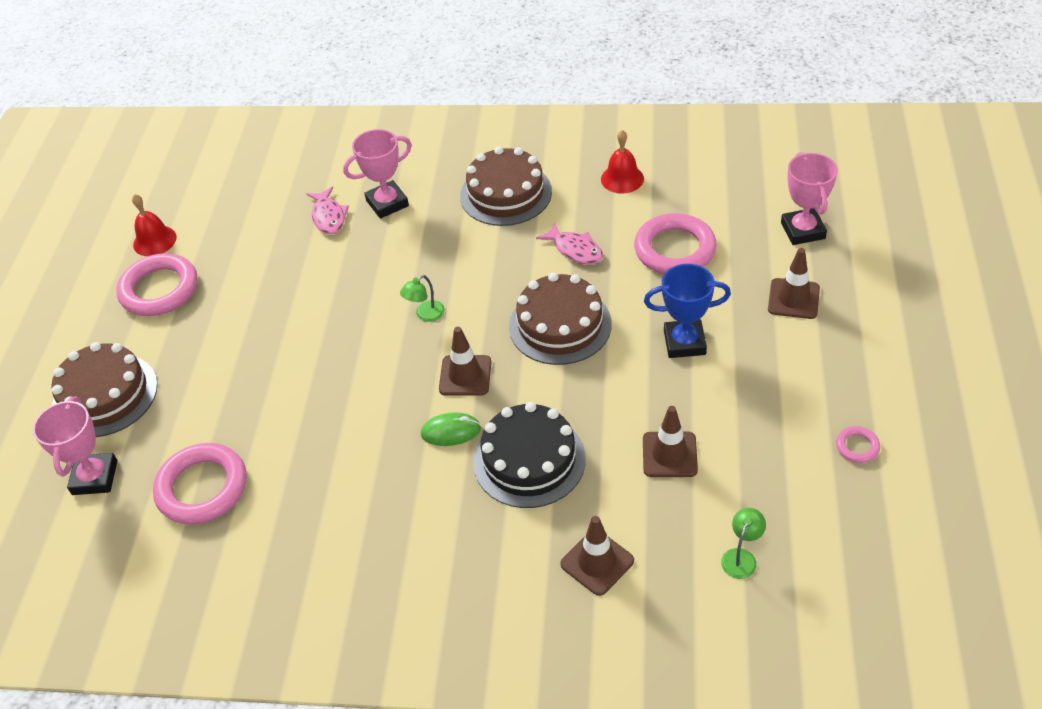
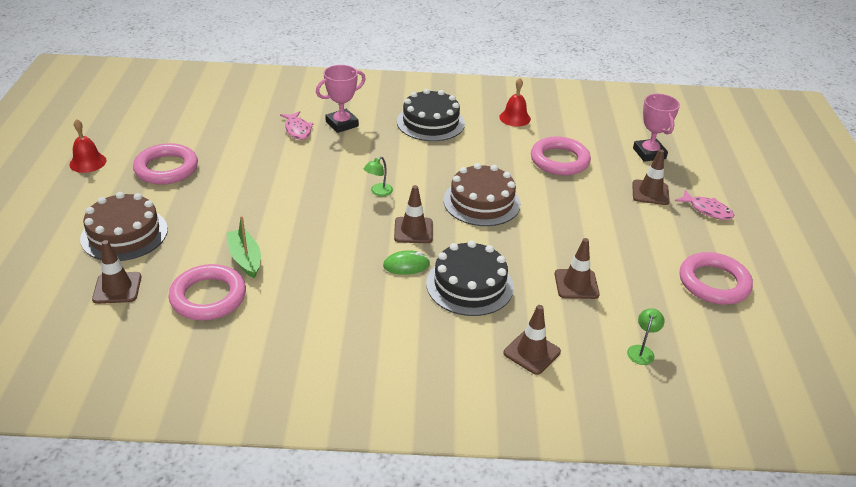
camera: 10 degrees left, 10 degrees down
(95, 477) = (117, 288): pink trophy -> brown traffic cone
(154, 241) = (161, 138): red bell -> red bell (88, 162)
(250, 428) = (245, 258): none -> green boat
(506, 194) = (430, 122): brown cake -> black cake
(575, 250) = (486, 157): pink fish -> pink fish (707, 210)
(684, 342) = (576, 216): blue trophy -> none
(857, 447) = (713, 283): pink ring -> pink ring, size x2.22

